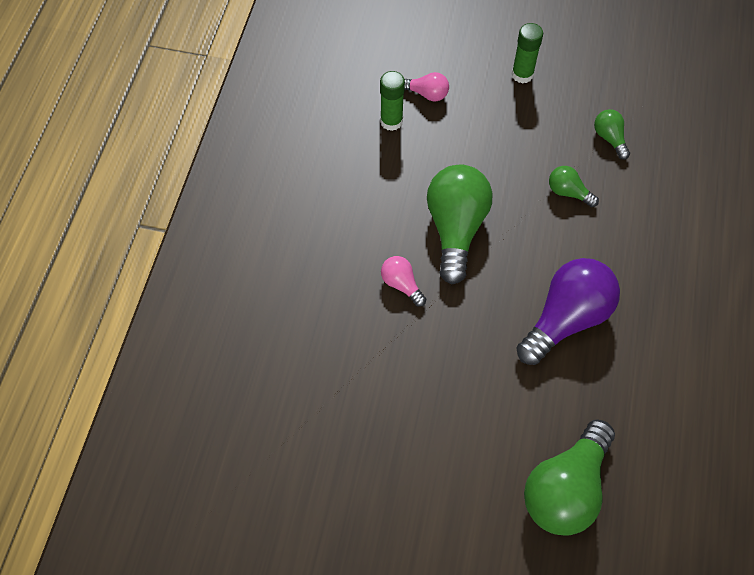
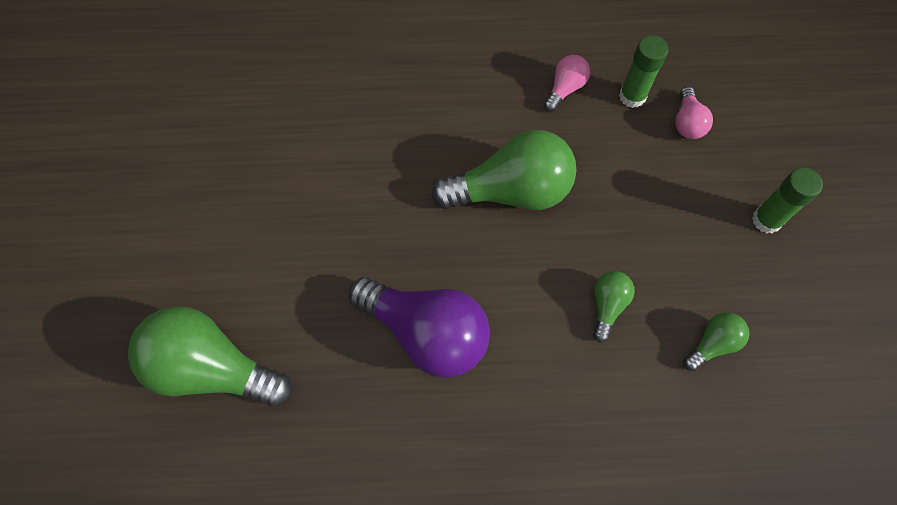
camera: 75 degrees right, 5 degrees up
(401, 284) = (423, 153): pink light bulb -> pink light bulb (565, 89)

